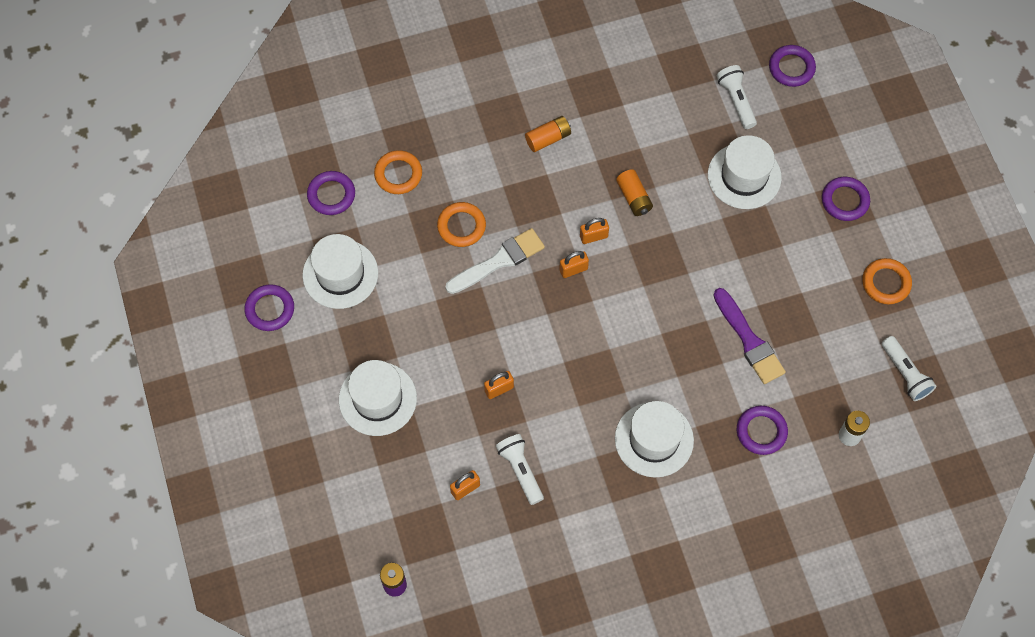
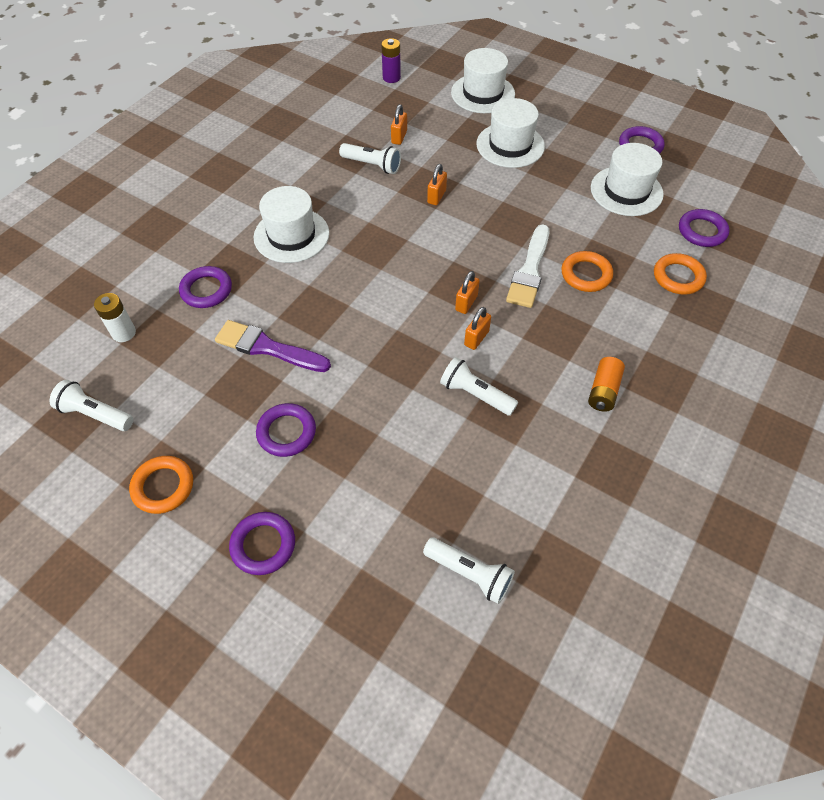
camera: 140 degrees right, 10 degrees down
(634, 197) = (475, 394): orange battery -> white flashlight
(744, 176) = (390, 492): white hat -> white hat (483, 93)
(791, 68) = (444, 672): purple ring -> purple ring (286, 432)

